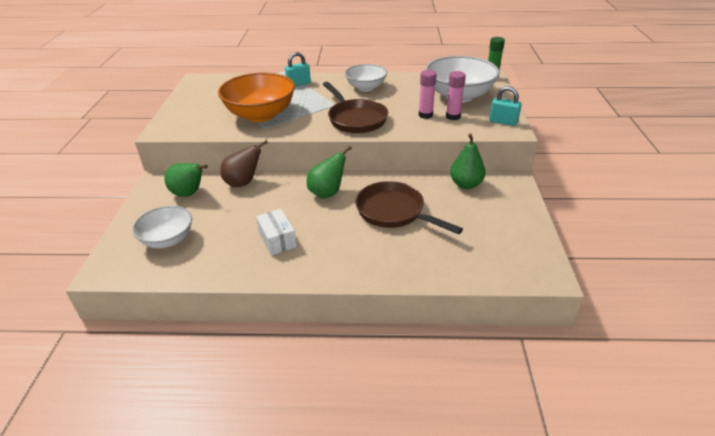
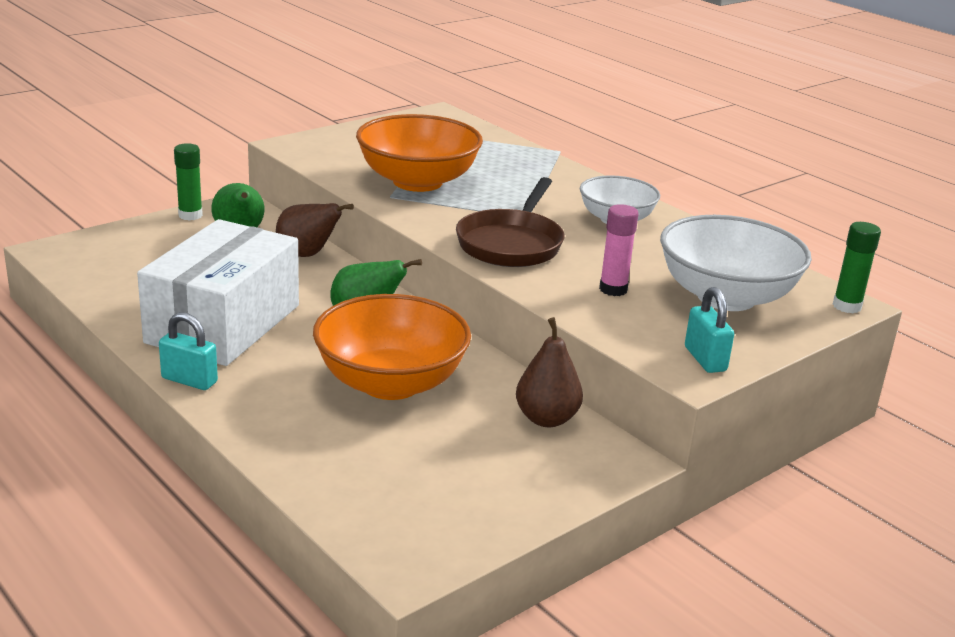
camera: 45 degrees right, 10 degrees down
(143, 201) = (190, 215): none -> green glue stick
(168, 240) = (141, 260): white bowl -> none
(277, 239) = (223, 324): white box -> white box, size x2.28
(298, 84) = (540, 173): turquoise padlock -> turquoise padlock (189, 380)
(394, 212) = (390, 383): brown pan -> orange bowl
(453, 116) = (647, 312): pink glue stick -> none
(466, 184) = (546, 419): green pear -> brown pear

